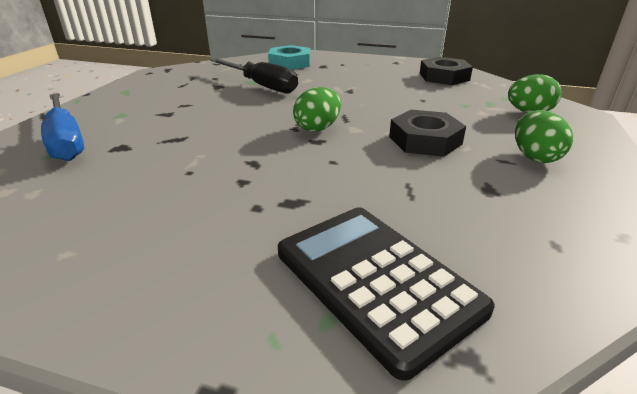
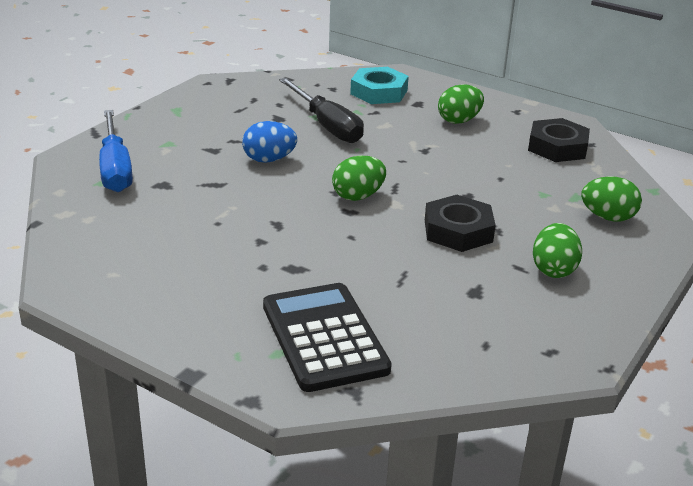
camera: 15 degrees right, 0 degrees up
(222, 113) = (269, 160): none -> blue egg
(360, 71) = (459, 120): none -> green egg

